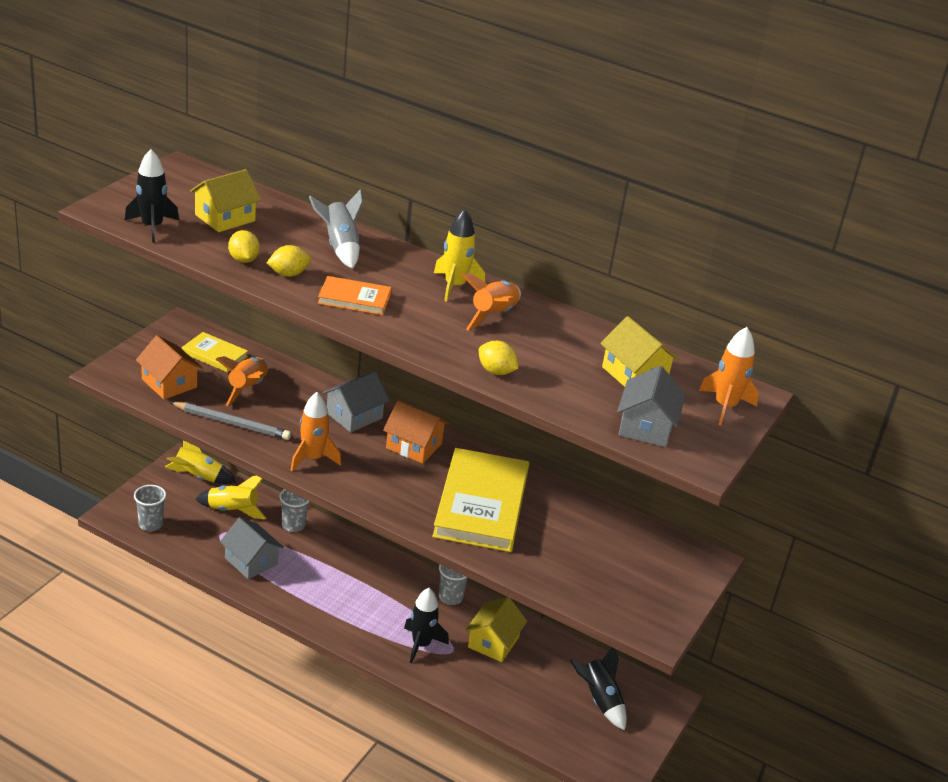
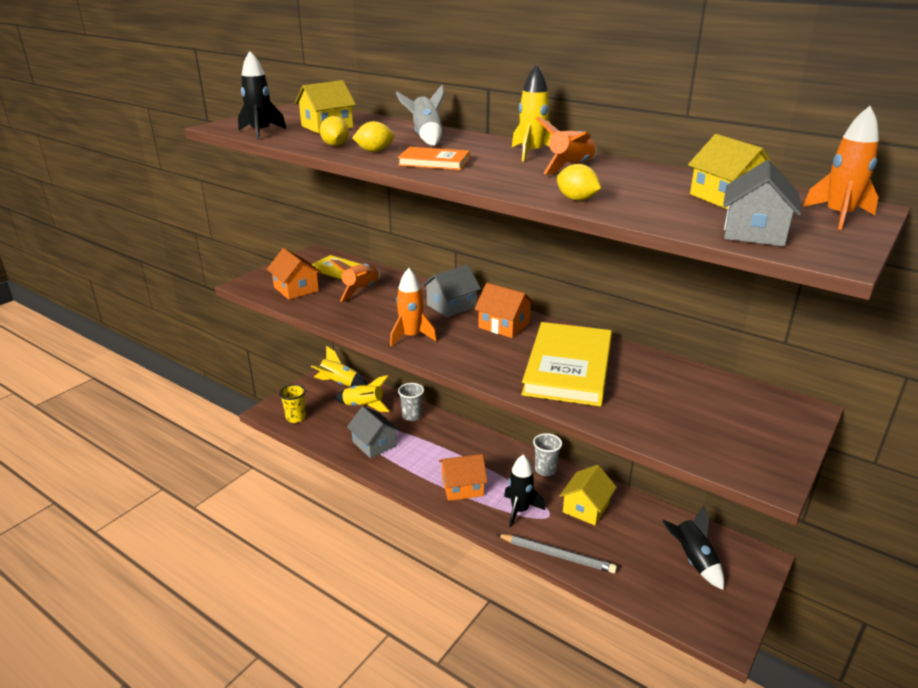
camera: 10 degrees right, 5 degrees down
(150, 524) = (296, 418): grey cup -> yellow cup
(232, 423) = (343, 314): grey pencil -> grey pencil (557, 555)
(357, 616) = (462, 487): none -> orange house

